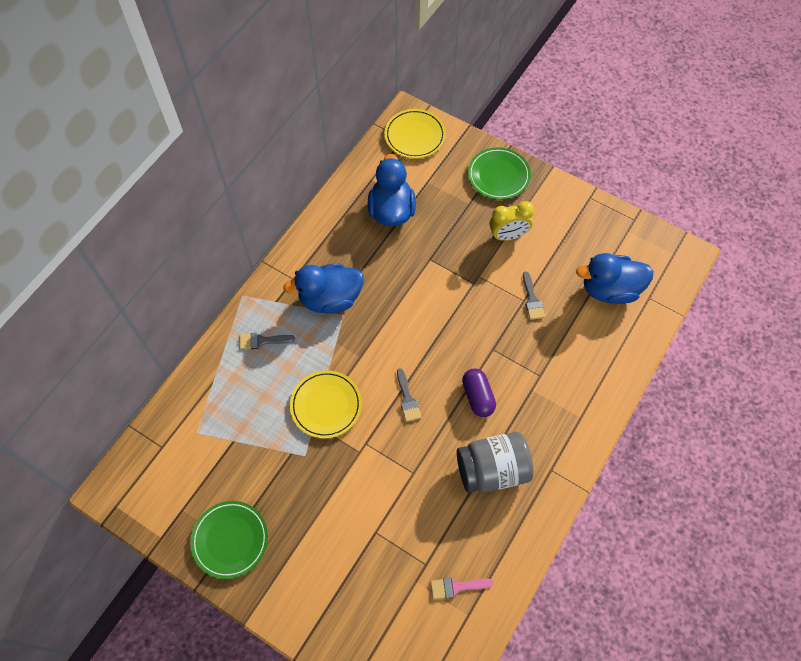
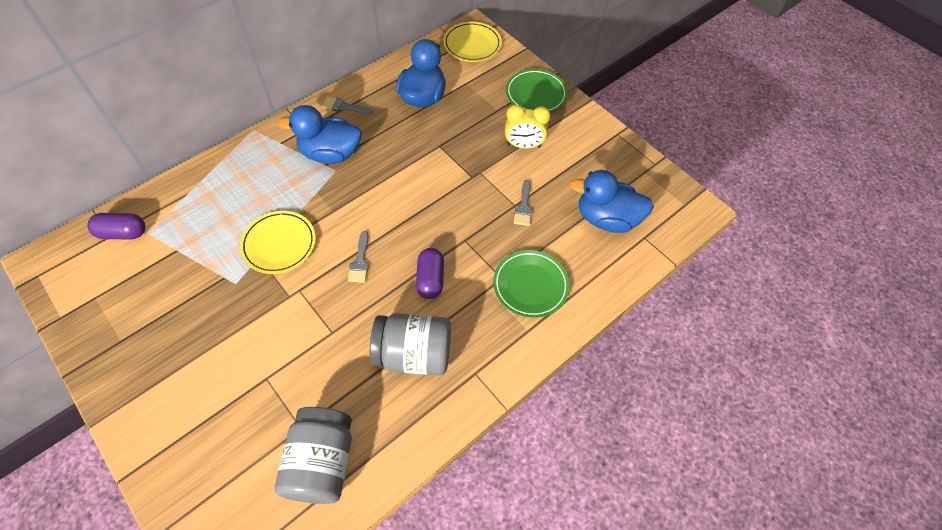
camera: 15 degrees right, 5 degrees down
(173, 440) = (123, 233): none -> purple capsule
(230, 540) = (122, 340): green plate -> green plate (530, 285)
(262, 341) = (250, 172): grey brush -> grey brush (344, 107)
(456, 587) = (322, 462): pink brush -> grey jar

